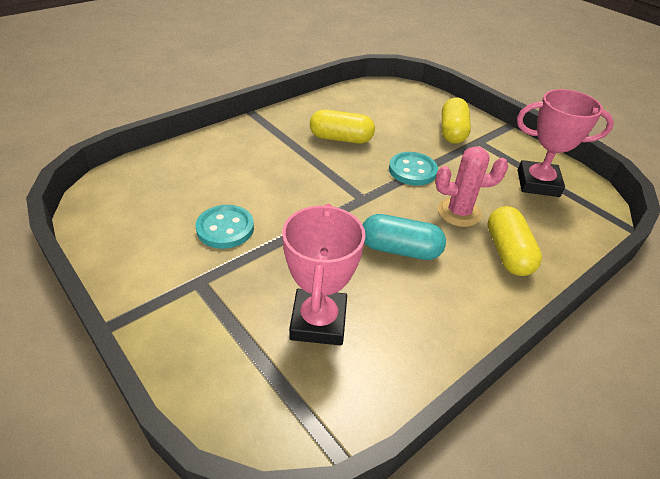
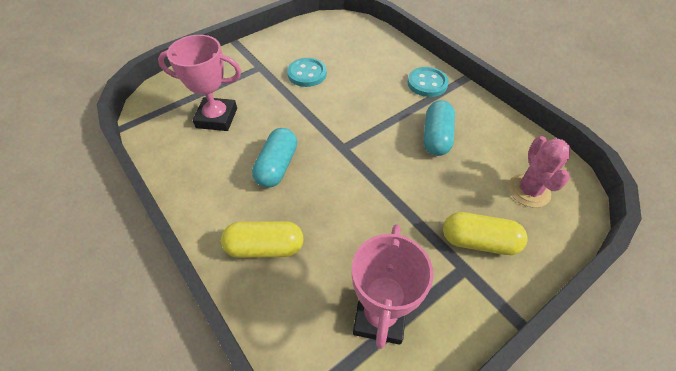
camera: 95 degrees right, 10 degrees up
(341, 139) = (436, 137): yellow capsule -> turquoise capsule
(412, 170) = (390, 189): turquoise button -> turquoise button (427, 83)
(459, 212) = (324, 218): pink cactus -> pink cactus (528, 190)

